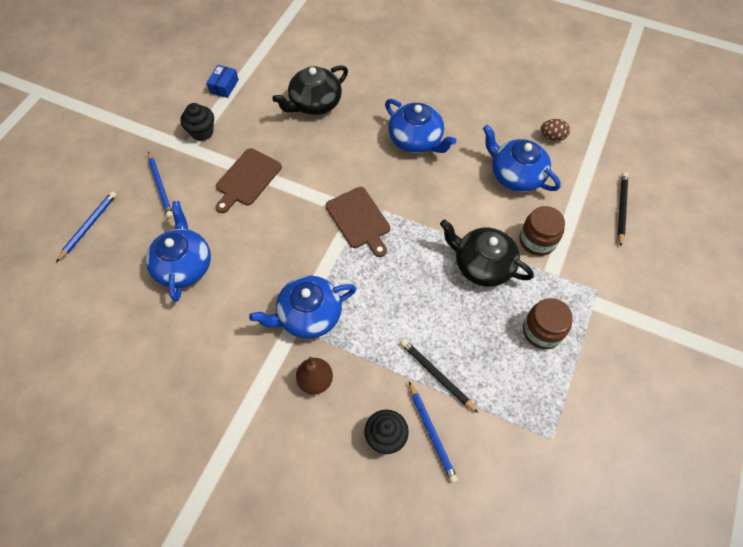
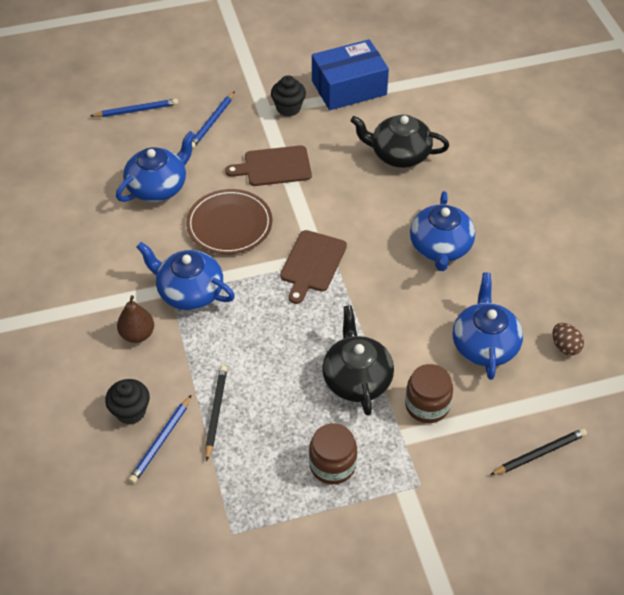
camera: 50 degrees right, 10 degrees down
(224, 86) = (349, 87): blue box -> blue box, size x2.18
(271, 244) = (229, 224): none -> brown plate

